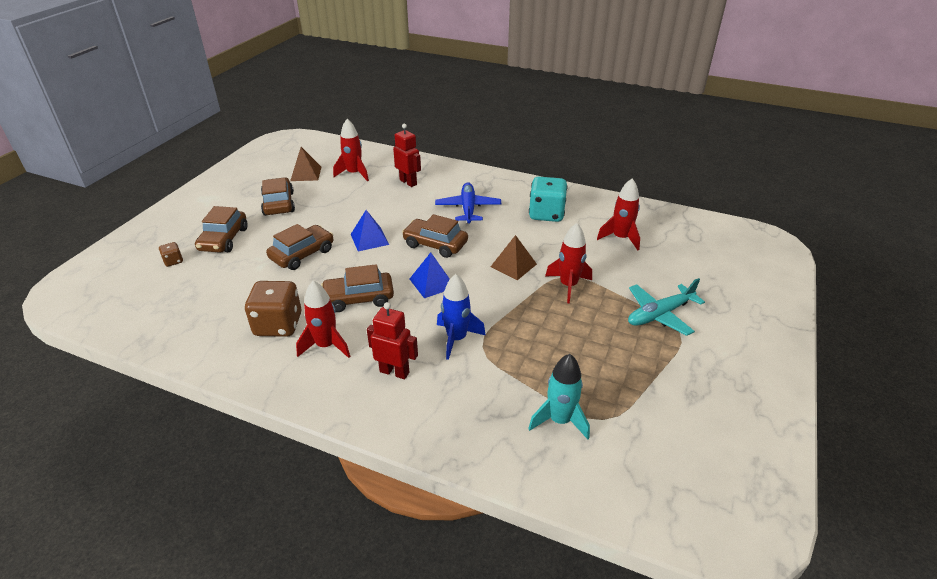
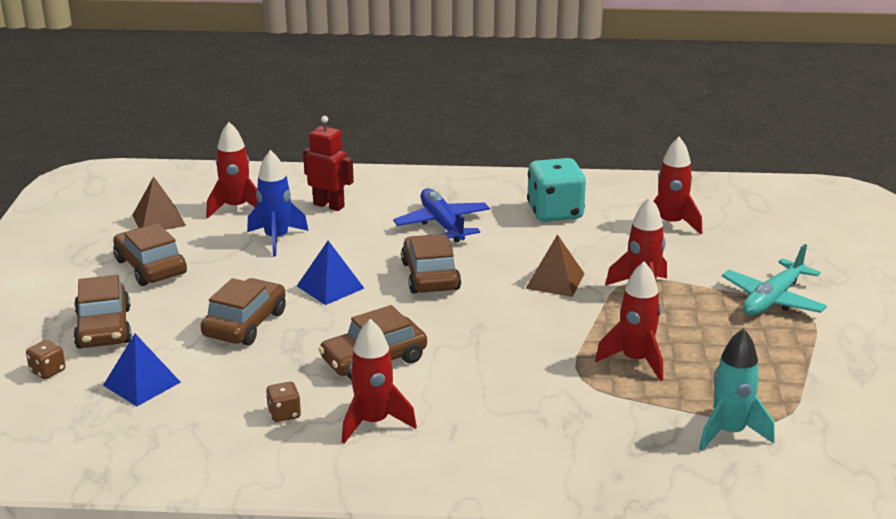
camera: 20 degrees left, 10 degrees down
(278, 325) = (284, 414): brown dice -> brown dice, size x0.46
(394, 372) = (490, 430): red robot -> none
(432, 283) = (461, 322): blue pyramid -> blue pyramid (142, 383)
(435, 244) = (430, 276): brown car -> brown car turned 75 degrees clockwise
(456, 339) = (542, 377): blue rocket -> blue rocket (276, 239)
(529, 341) = (635, 360): none -> red rocket

